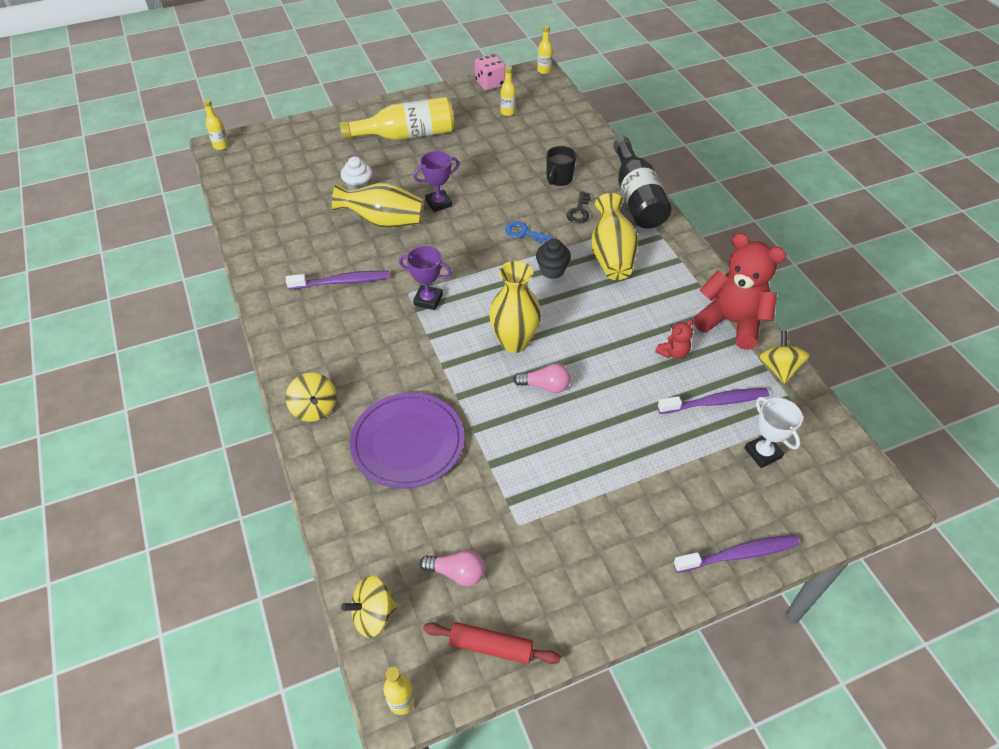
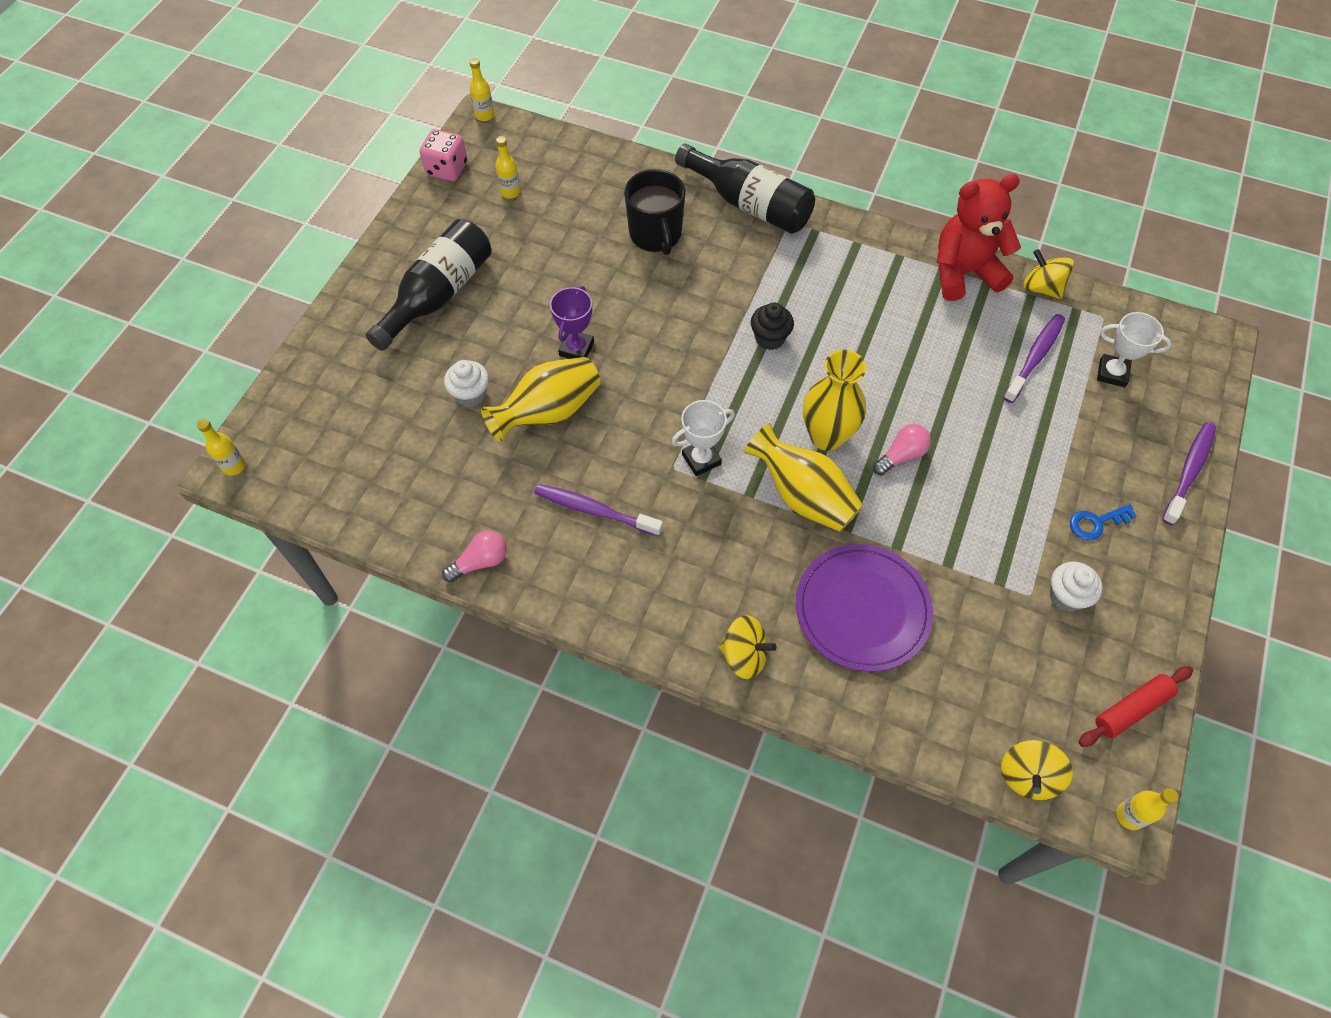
camera: 45 degrees left, 10 degrees up
(341, 282) = (595, 511): purple toothbrush -> purple toothbrush turned 105 degrees counterclockwise
(406, 135) = (438, 295): yellow bottle -> black bottle
(428, 300) = (701, 459): purple trophy -> white trophy
(457, 573) = (1039, 679): pink light bulb -> pink light bulb (480, 562)
(524, 233) = (698, 318): blue key -> blue key (1096, 522)
(541, 546) = (1066, 596): none -> white cupcake
(559, 178) = (655, 234): black mug -> black mug, size x1.55
(579, 211) = (717, 256): black key -> none
(611, 255) = (799, 282): yellow vase -> yellow vase (802, 496)
(673, 353) = (956, 338): red teddy bear -> none

